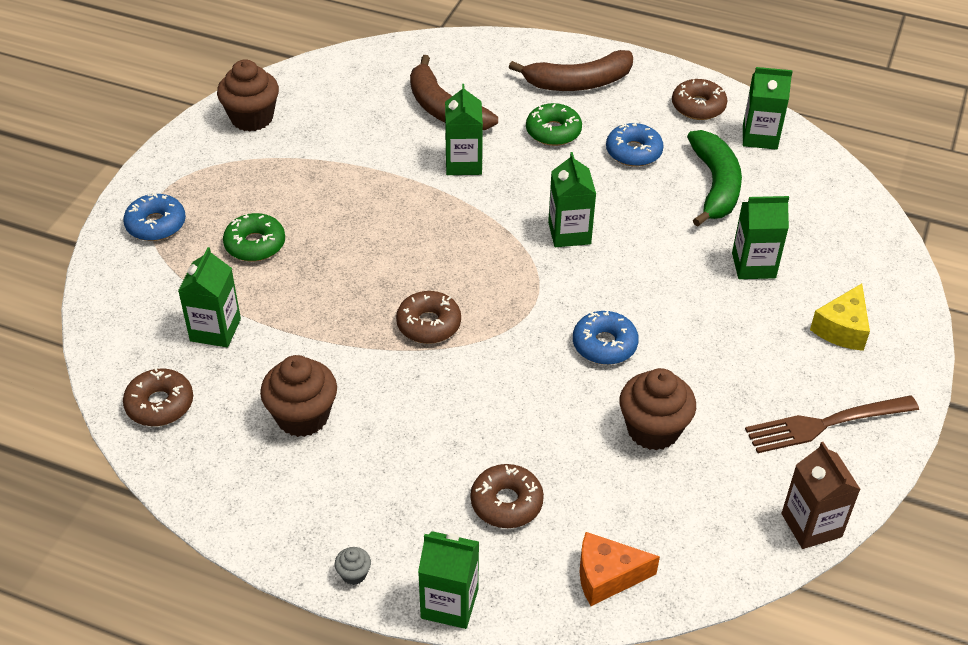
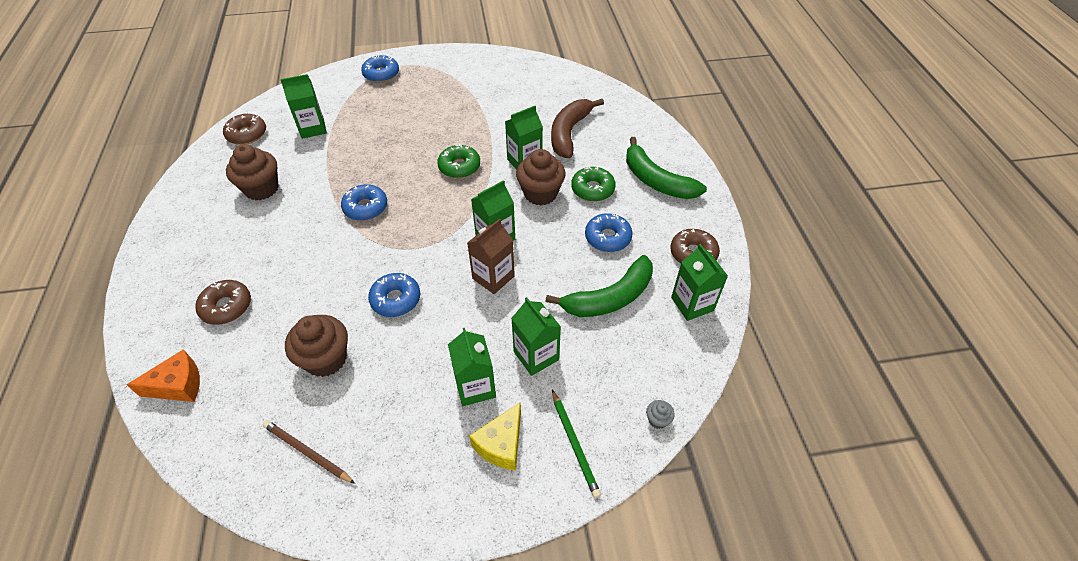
camera: 60 degrees right, 5 degrees up
(252, 118) = (493, 67): brown cupcake -> brown cupcake (540, 193)
(255, 244) = (389, 113): green donut -> green donut (459, 167)
(354, 574) = (146, 261): grey cupcake -> grey cupcake (657, 420)
(428, 324) = (365, 207): brown donut -> blue donut
(449, 603) = (134, 313): green carton -> green carton (475, 387)
(578, 82) = (656, 180): brown banana -> green banana
(607, 576) = (178, 385): orange cheese -> orange cheese turned 105 degrees clockwise
(770, 478) = (307, 452): none -> brown pencil
(811, 525) = (268, 499): brown carton -> brown carton (493, 277)
(826, 424) = (383, 471): brown fork -> none
(842, 329) = (501, 444): yellow cheese -> yellow cheese turned 60 degrees counterclockwise
(869, 280) = (575, 444): none -> green pencil

